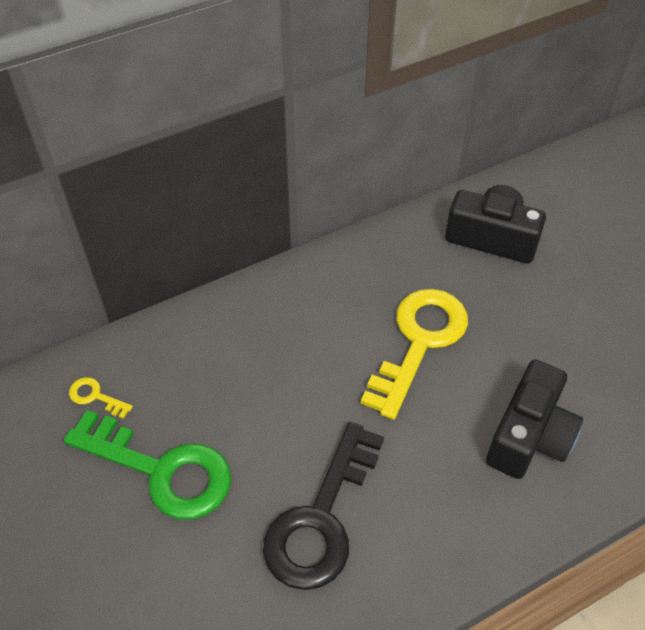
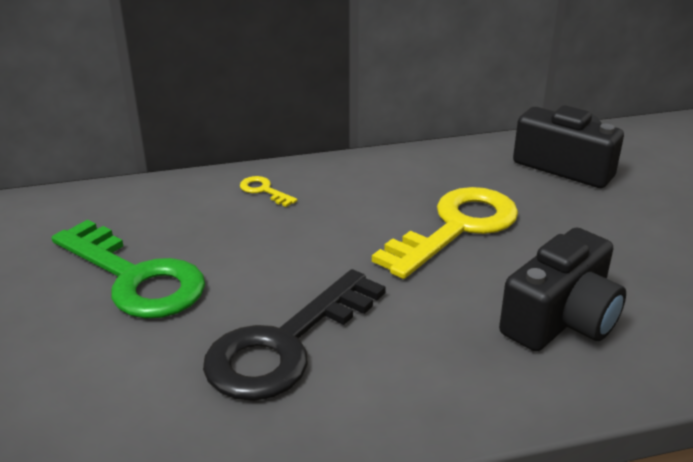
camera: 15 degrees right, 20 degrees down
(95, 396) = (103, 217): yellow key -> yellow key (264, 190)

